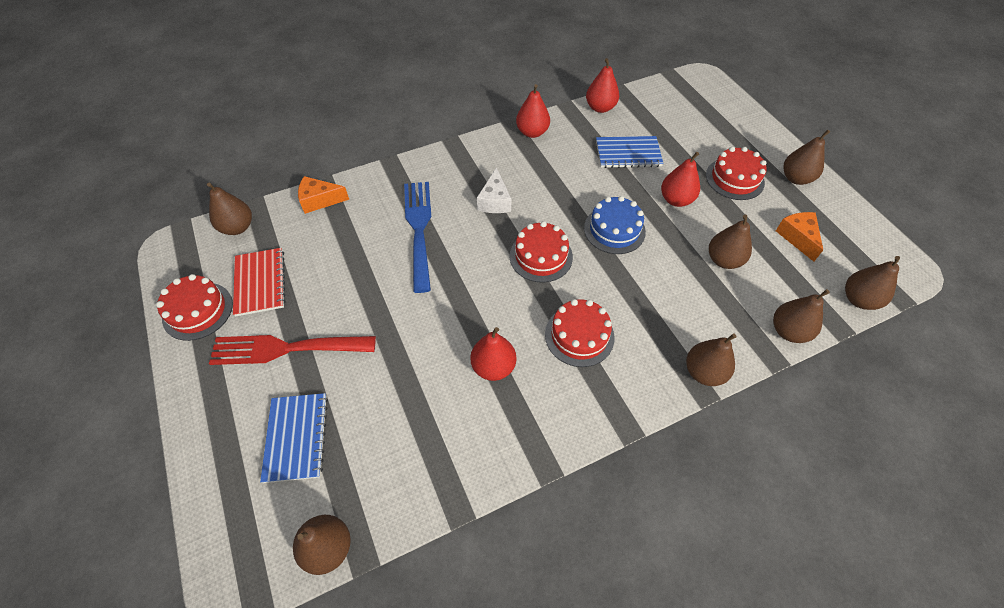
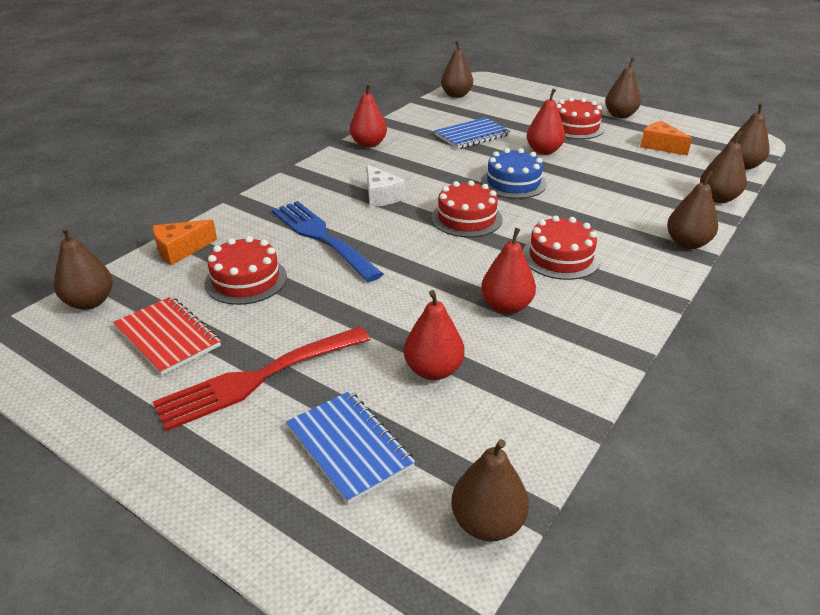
camera: 30 degrees left, 20 degrees down
(197, 311) = (100, 390): red cake -> red cake (246, 280)
(600, 108) = (415, 115): red pear -> red pear (433, 370)
(723, 260) = (622, 174): brown pear -> brown pear (456, 95)

